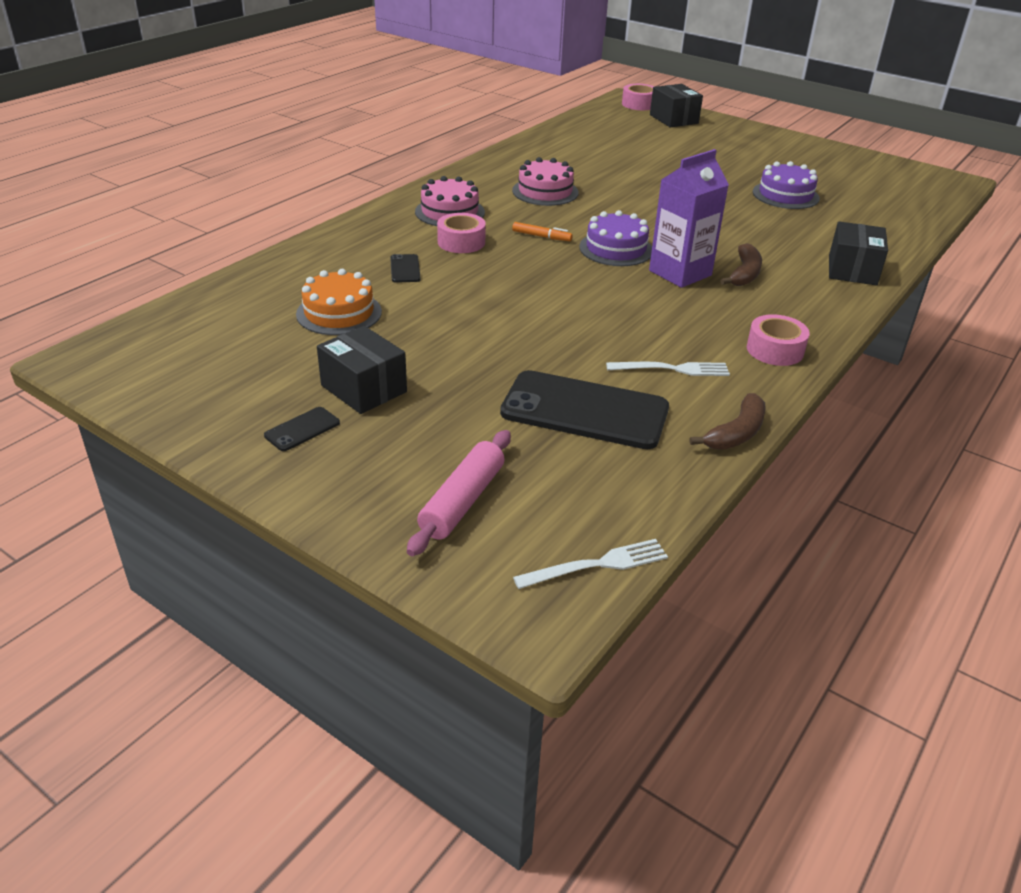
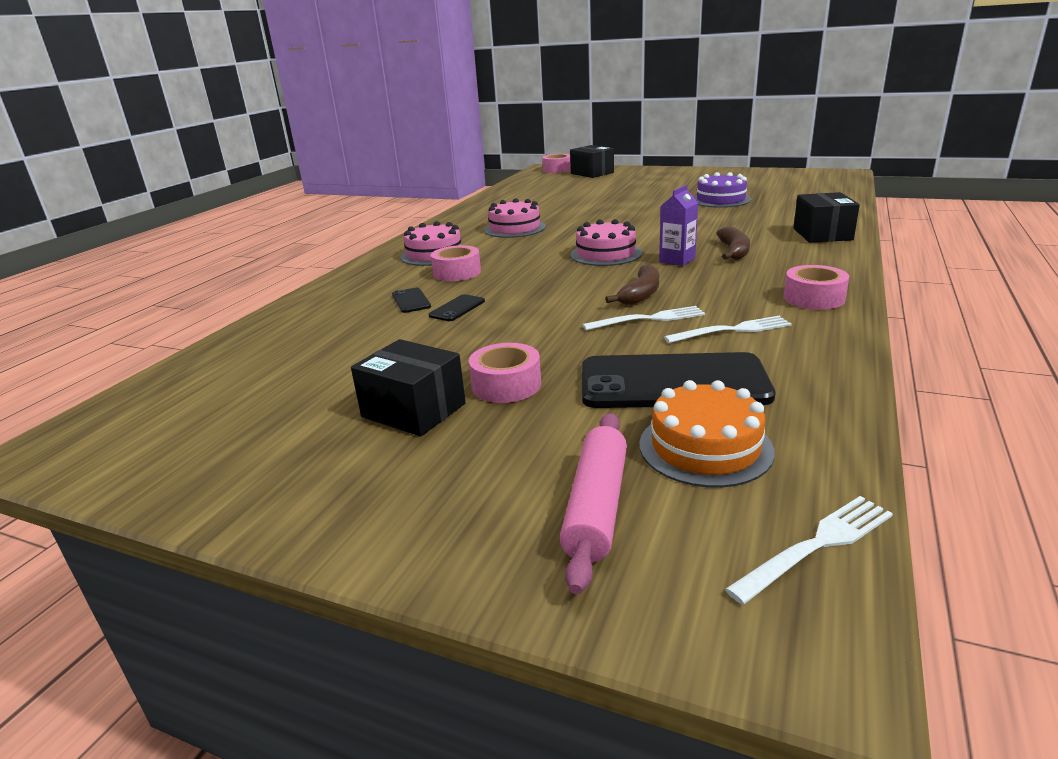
camera: 10 degrees left, 10 degrees down
(302, 429) = (354, 468): black phone -> black phone (457, 308)
(339, 313) = (356, 347): orange cake -> orange cake (705, 447)
(447, 381) = (506, 385): none -> pink tape
(541, 236) = (531, 257): orange marker -> none
(607, 339) = (648, 319): none -> white fork
(616, 249) = (606, 254): purple cake -> pink cake
(680, 273) = (677, 260): purple carton -> purple carton, size x0.61
(736, 433) = (844, 371): brown banana -> brown banana (641, 294)

